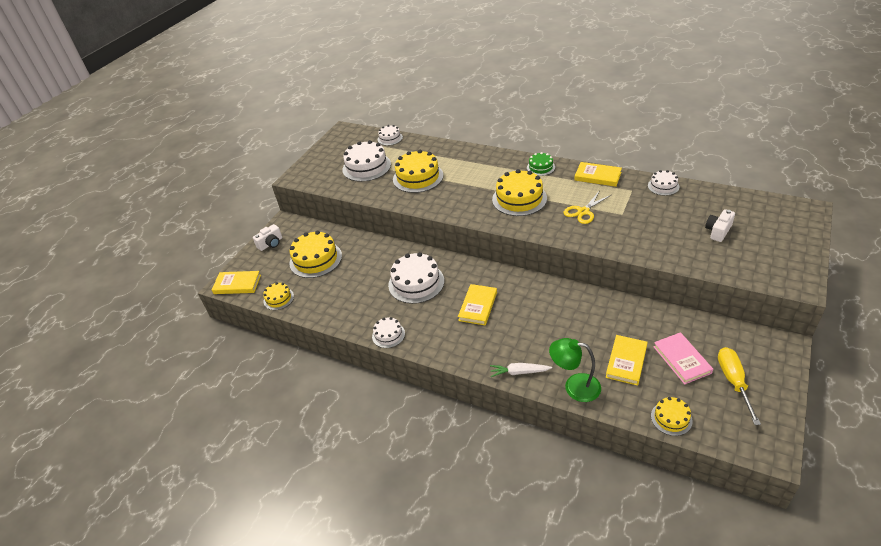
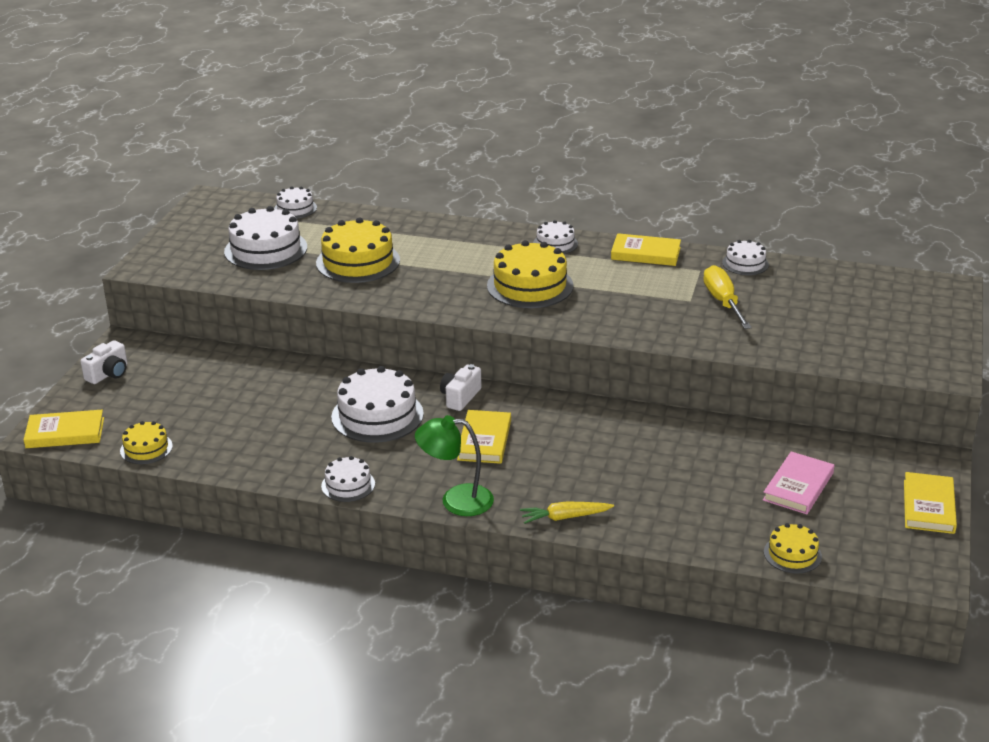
camera: 15 degrees left, 10 degrees down
(315, 259) = (196, 392): yellow cake -> none
(519, 372) = (565, 517): white carrot -> yellow carrot
(540, 167) = (555, 244): green cake -> white cake
(574, 386) = (650, 528): green lamp -> green lamp (456, 500)
(583, 211) = (632, 299): yellow scissors -> none
(626, 361) = (720, 494): yellow book -> yellow book (928, 506)
(681, 360) = (798, 486): pink book -> pink book turned 60 degrees clockwise
(718, 231) = (830, 316): white camera -> white camera (460, 397)
(733, 382) = (872, 507): yellow screwdriver -> yellow screwdriver (723, 302)

